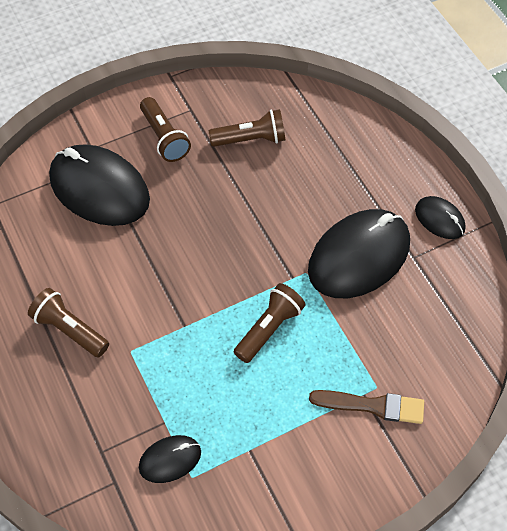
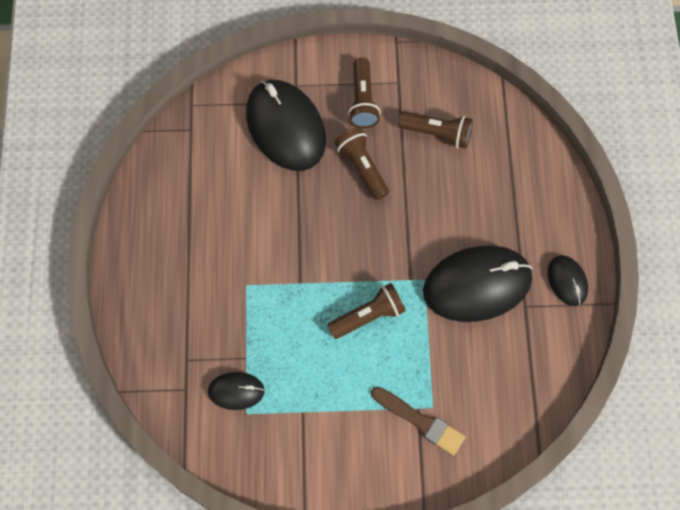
camera: 25 degrees right, 10 degrees up
(70, 330) = (206, 245): brown flashlight -> brown flashlight (362, 167)

